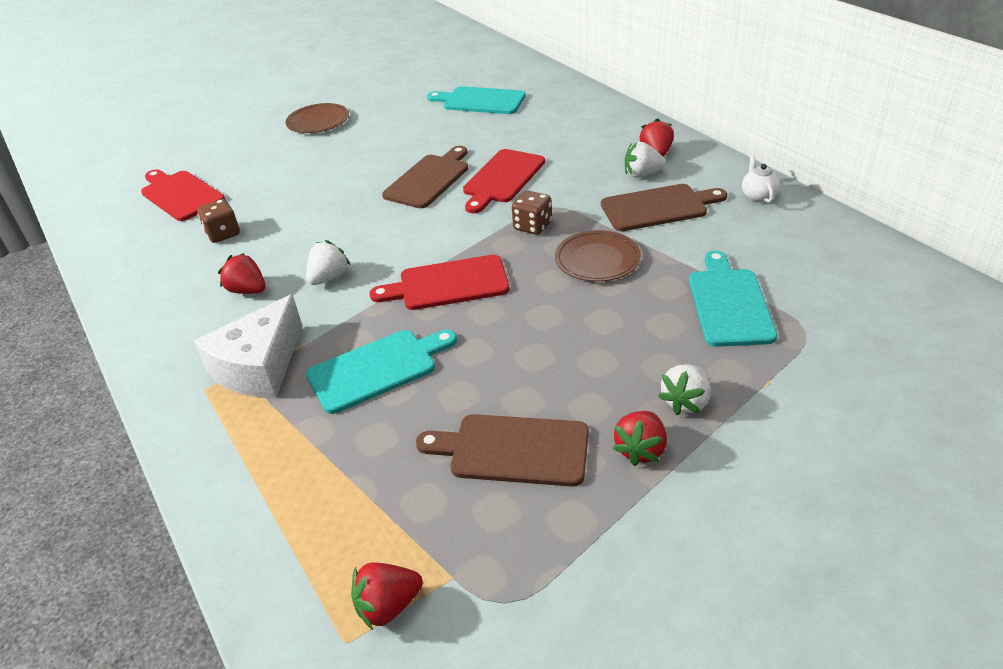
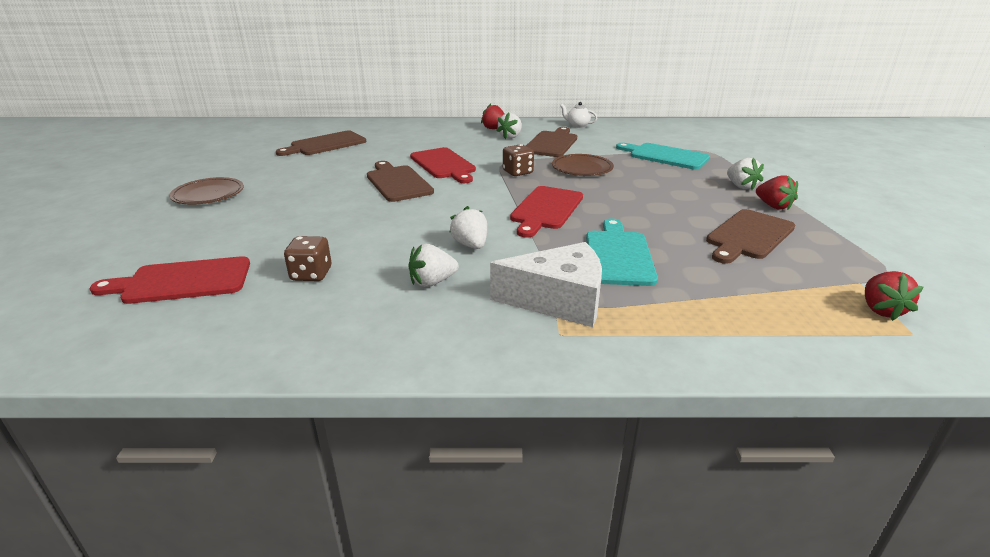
camera: 60 degrees left, 10 degrees down
(248, 290) = (432, 282): red strawberry -> white strawberry
(259, 367) = (559, 300): white cheese -> white cheese turned 60 degrees counterclockwise
(480, 101) = (325, 144): turquoise cutting board -> brown cutting board

